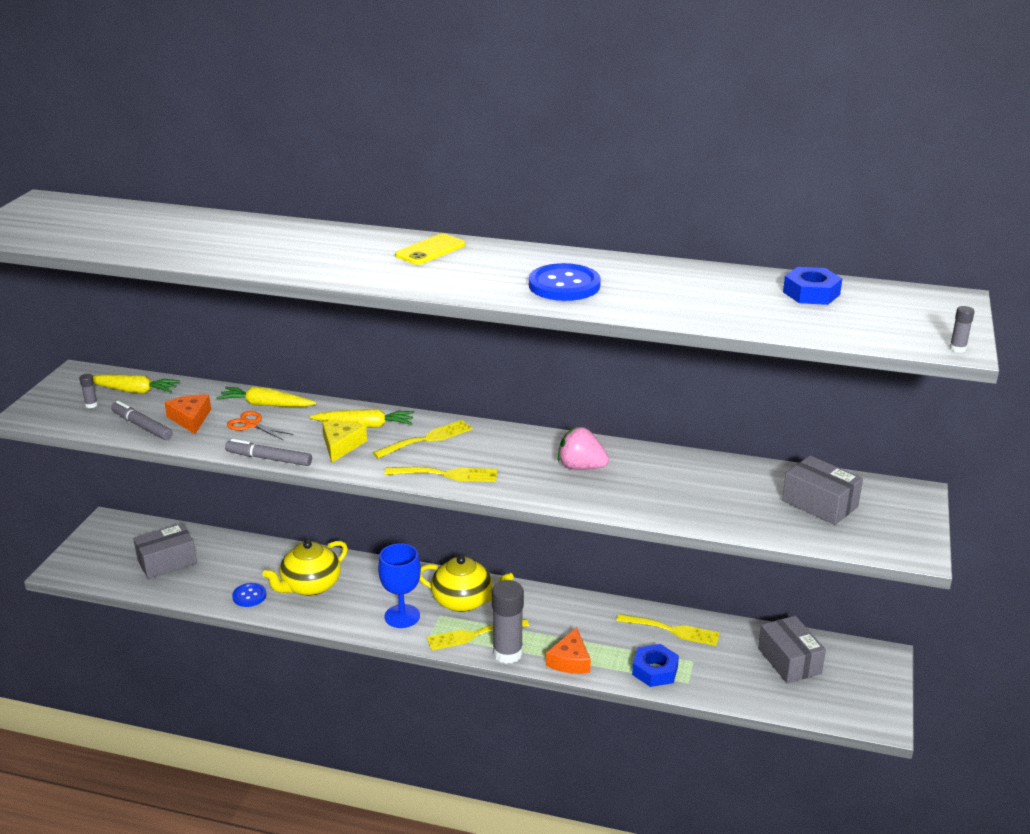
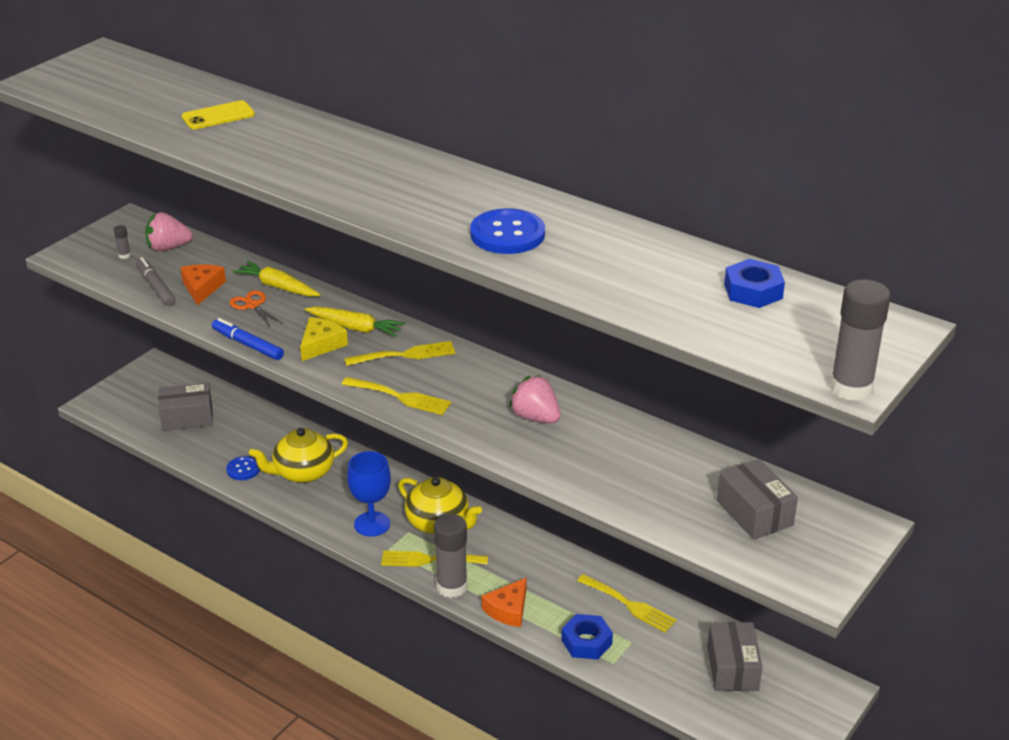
camera: 20 degrees right, 5 degrees up
(133, 390) = (168, 247): yellow carrot -> pink strawberry
(269, 459) = (248, 345): grey marker -> blue marker
(430, 250) = (410, 169): yellow phone -> yellow phone (218, 116)
(957, 348) = (851, 388): grey glue stick -> grey glue stick, size x2.40

